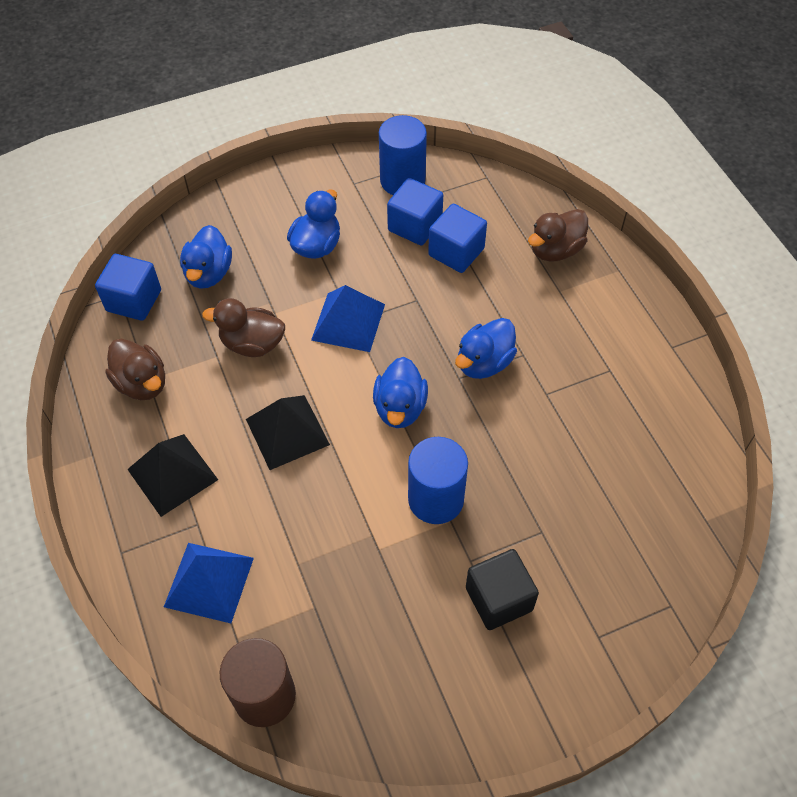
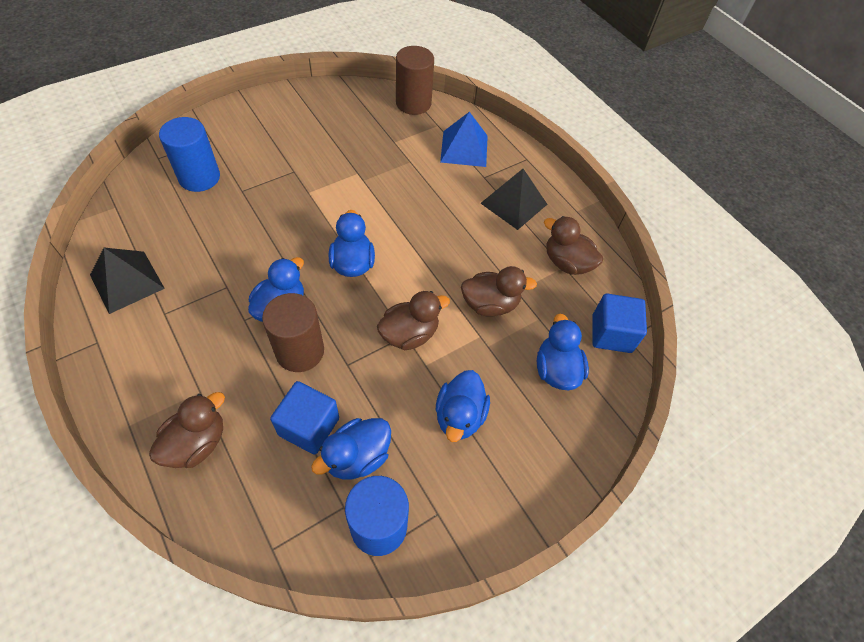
camera: 165 degrees right, 0 degrees up
(287, 431) = (439, 238): black pyramid -> black pyramid (127, 281)
(348, 322) = (409, 334): blue pyramid -> brown duck
(415, 226) = (357, 457): blue cube -> blue duck
(436, 499) = (319, 203): blue cylinder -> blue cylinder (199, 177)
(464, 317) = (300, 351): none -> brown cylinder
(499, 599) = (274, 153): black cube -> none

